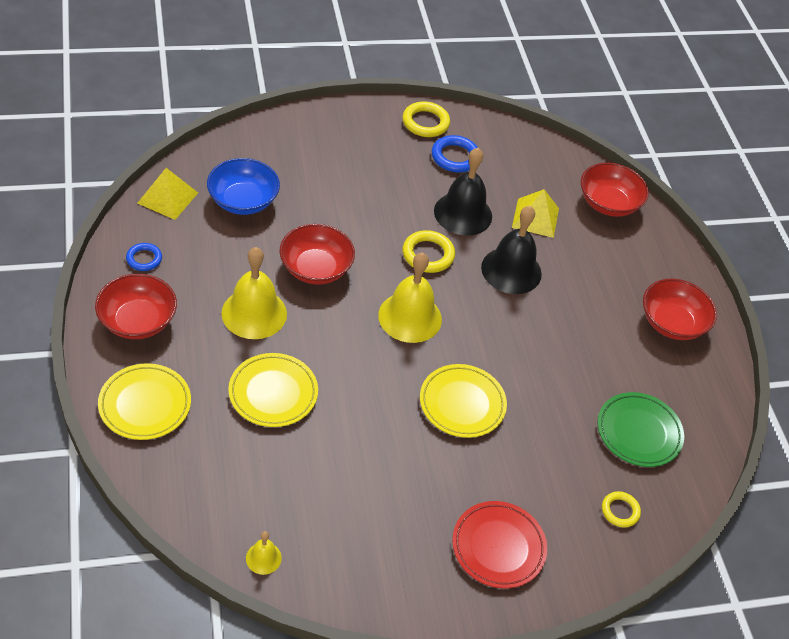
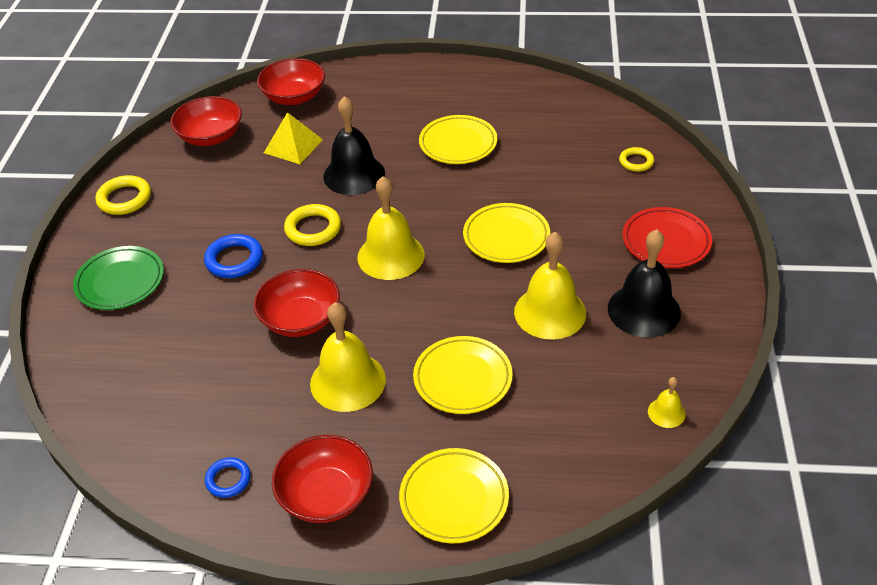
camera: 65 degrees left, 5 degrees down
(168, 198) = (134, 445): yellow pyramid -> none
(243, 201) = (172, 370): blue bowl -> none
(369, 451) = (550, 312): none -> yellow bell
(455, 157) = (186, 186): blue ring -> blue ring (234, 260)
(463, 213) = (267, 194): black bell -> black bell (644, 310)
(588, 345) = (458, 144): none -> yellow plate
(638, 432) = (558, 134): green plate -> green plate (120, 282)
(672, 323) = (446, 90): red bowl -> red bowl (211, 137)

